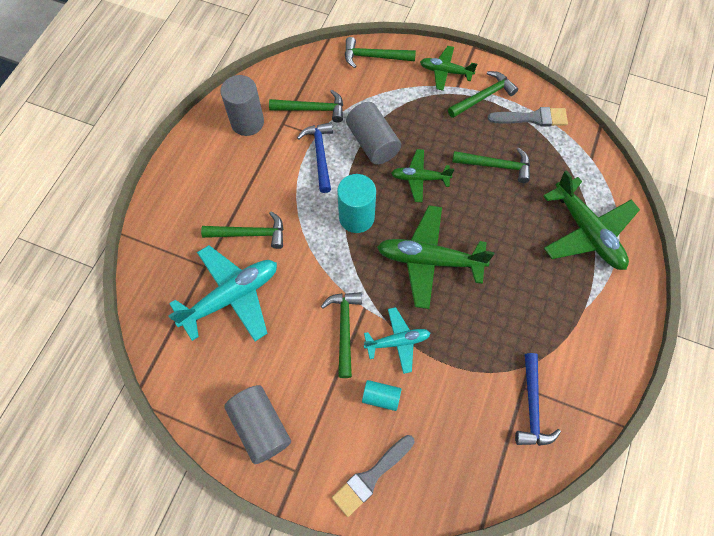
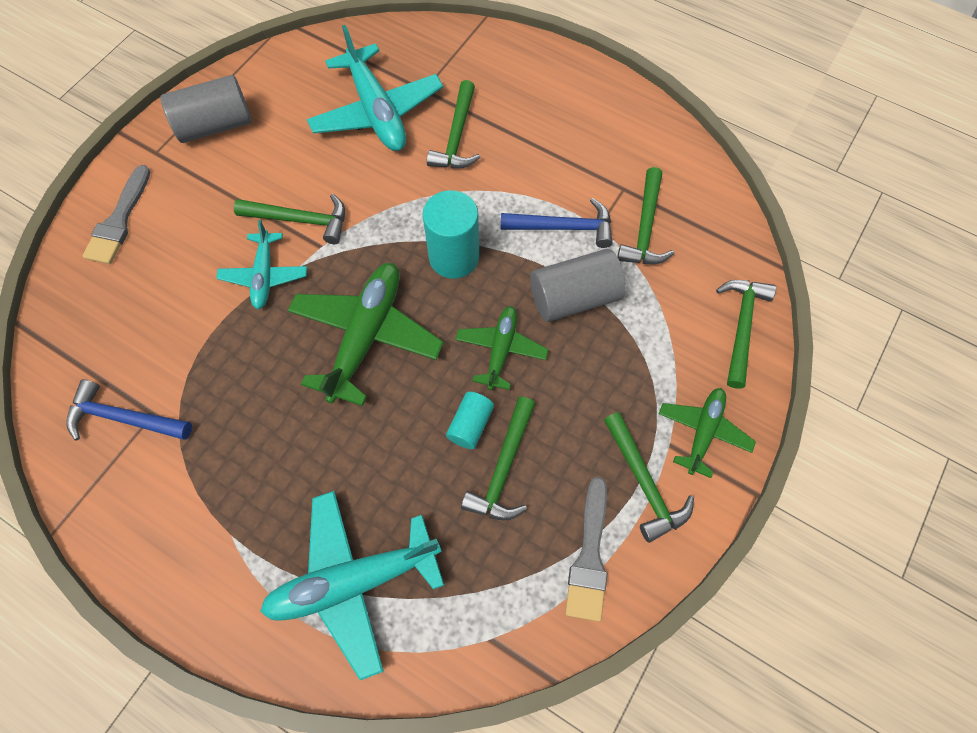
camera: 100 degrees right, 0 degrees up
(247, 122) = (631, 148): grey cylinder -> none
(371, 477) = (119, 221): grey brush -> grey brush turned 135 degrees counterclockwise
(381, 397) = (203, 245): turquoise cylinder -> turquoise cylinder (470, 425)
(587, 232) = (353, 582): green plane -> turquoise plane

